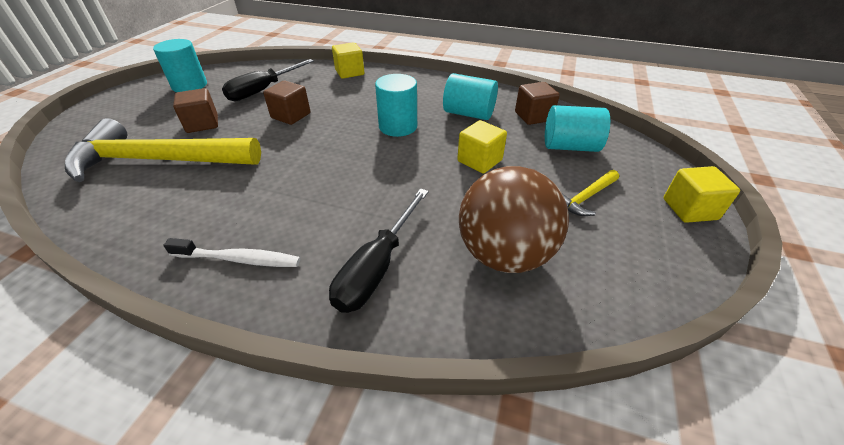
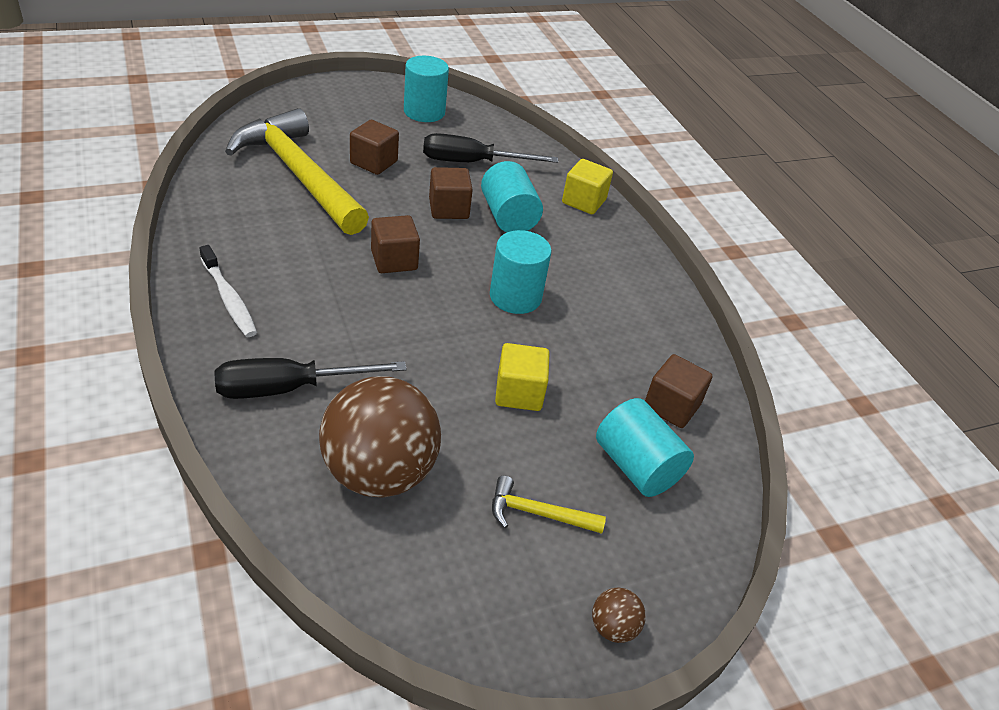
camera: 45 degrees right, 0 degrees up
(307, 157) = (394, 260): none -> brown cube
(468, 114) = (609, 343): turquoise cylinder -> turquoise cylinder (508, 217)
(689, 209) = (613, 627): yellow cube -> brown ball

